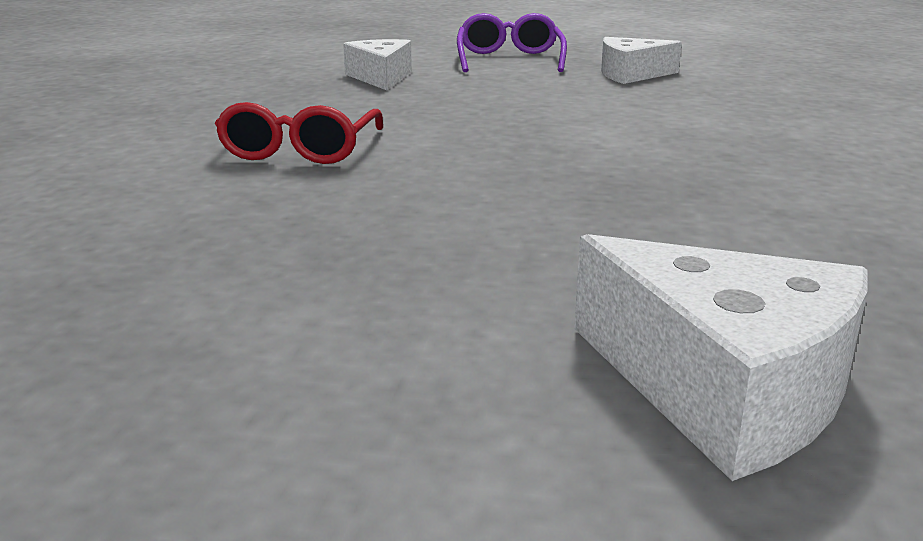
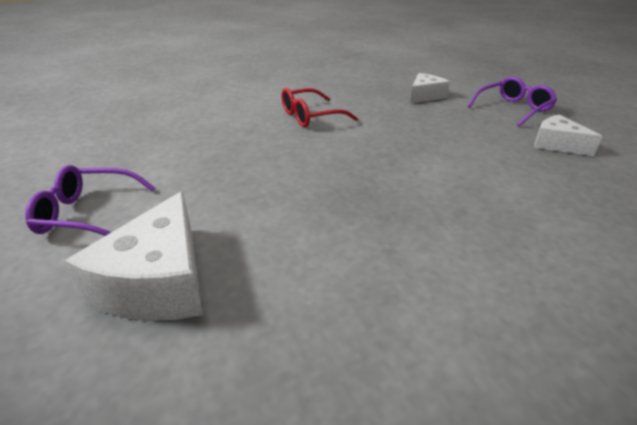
camera: 55 degrees right, 10 degrees up
(363, 432) = (88, 214): none -> purple glasses

